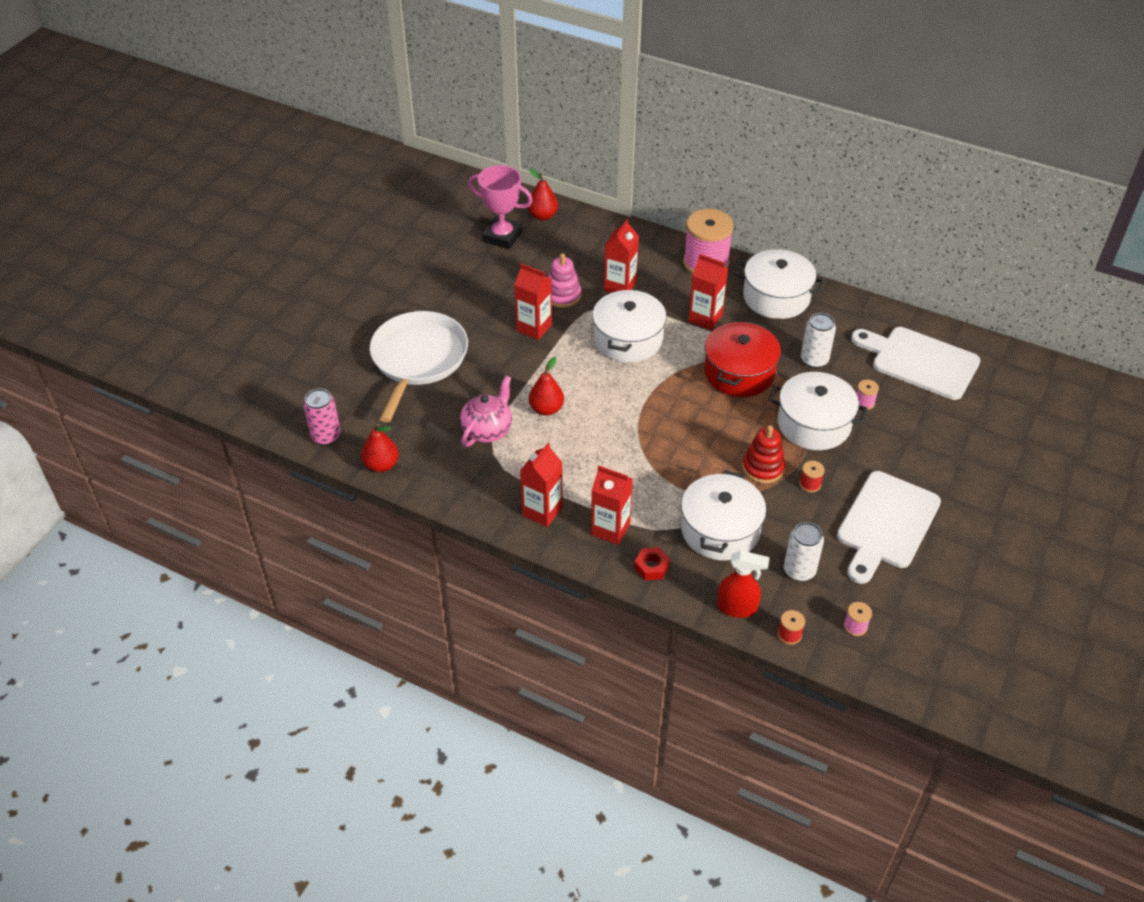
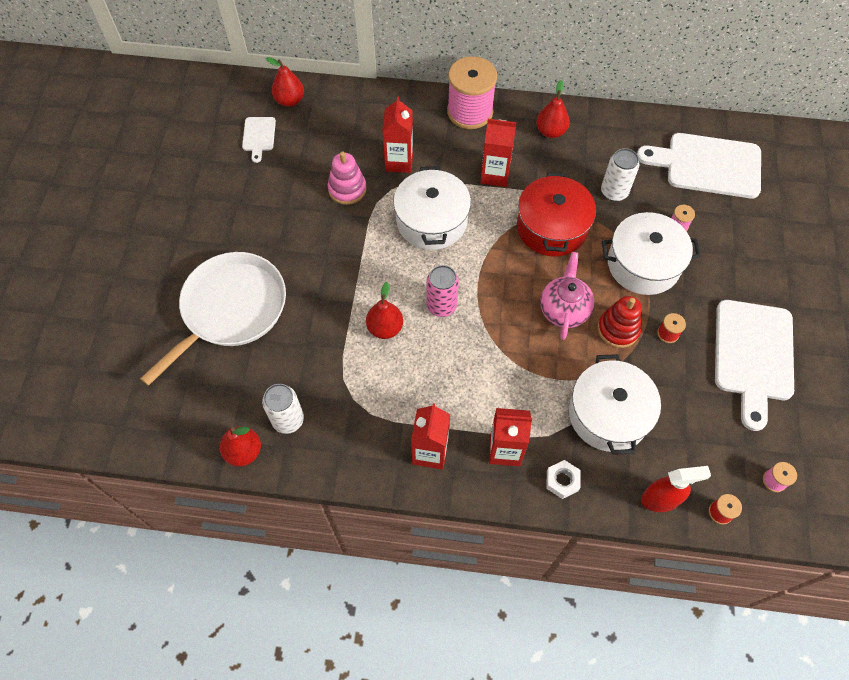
camera: 20 degrees left, 15 degrees up
(326, 436) = (170, 435): pink can -> pink can (441, 305)
(418, 359) = (230, 309): white pan -> white pan turned 45 degrees clockwise
(487, 430) = (336, 373): pink teapot -> pink teapot (564, 310)
(502, 236) = (258, 136): pink trophy -> white cutting board
(534, 328) = (334, 235): red carton -> none
(651, 567) = (562, 481): red nut -> white nut
(776, 297) = (550, 131): white pot -> red pear
(799, 570) = (699, 435): white can -> white can (288, 420)

